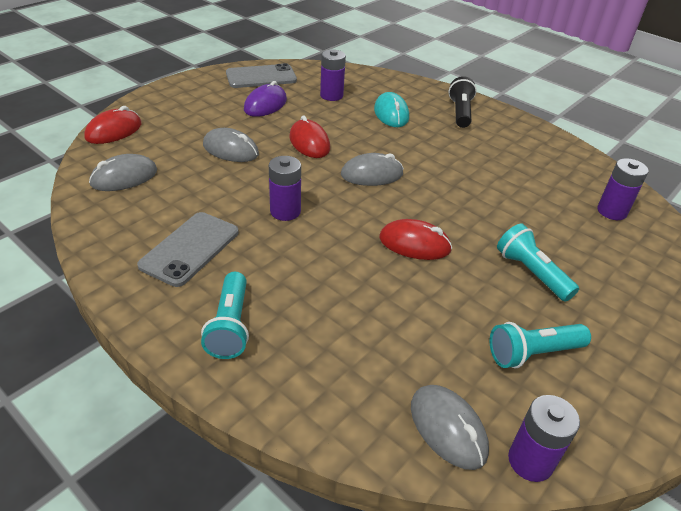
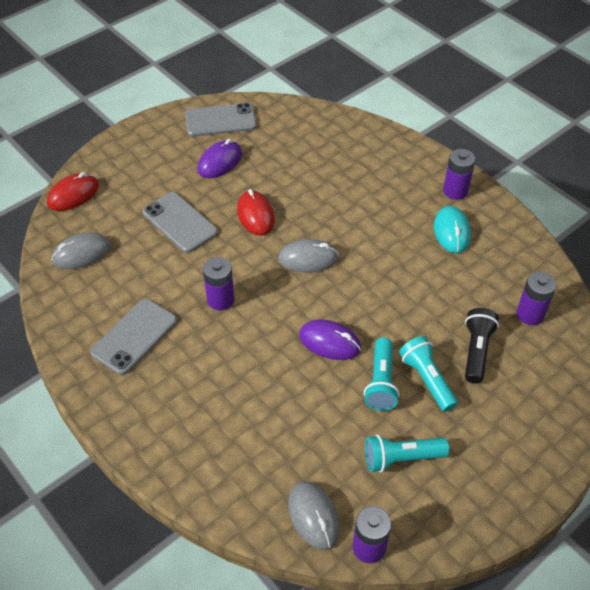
camera: 10 degrees right, 10 degrees up
(230, 150) = (179, 222): grey mouse -> grey phone
(230, 326) = (160, 415): turquoise flashlight -> turquoise flashlight (381, 382)
(331, 95) = (289, 149): purple battery -> purple battery (455, 191)
(391, 114) = (345, 177): turquoise mouse -> turquoise mouse (451, 232)
(414, 244) = (330, 342): red mouse -> purple mouse
(460, 112) = (418, 177): black flashlight -> black flashlight (476, 351)

